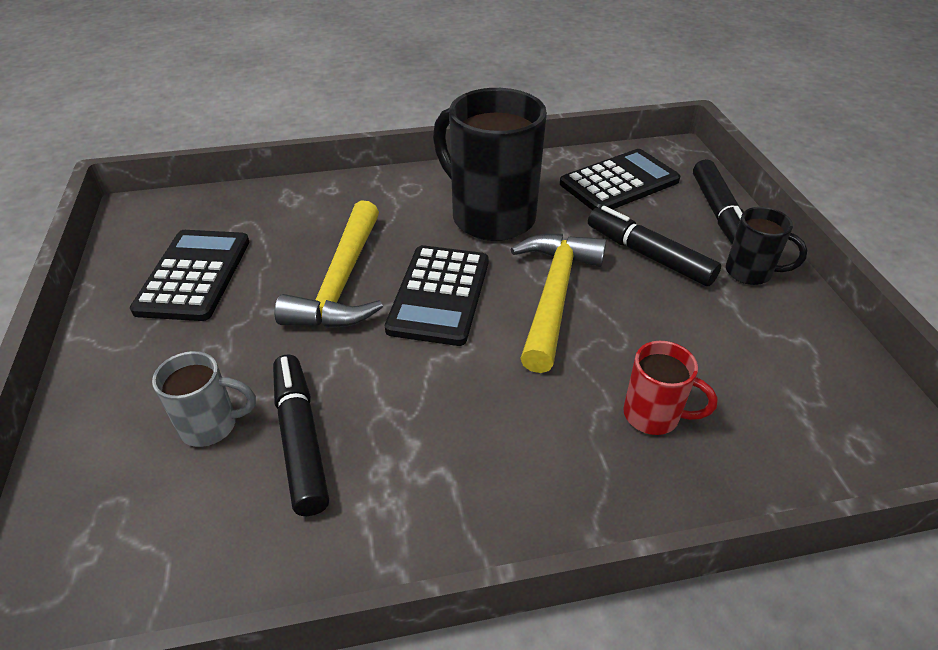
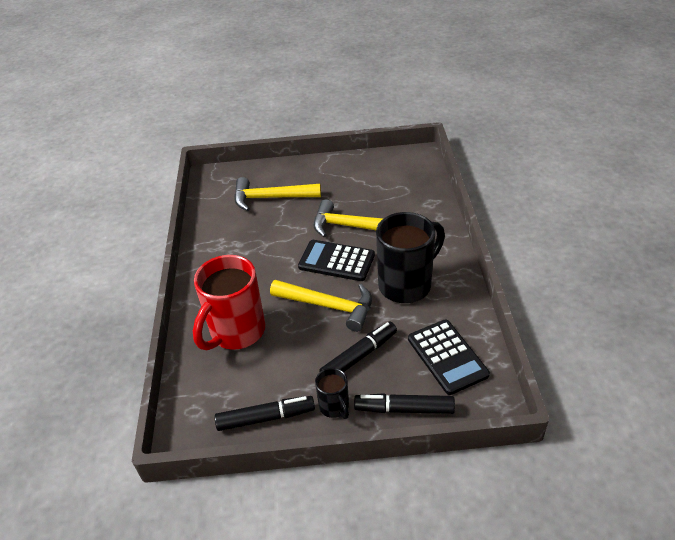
camera: 100 degrees right, 0 degrees up
(194, 275) = (364, 180): black calculator -> none
(211, 425) = (270, 198): grey mug -> yellow hammer
(300, 439) = (257, 221): black marker -> black marker (266, 418)
(653, 415) = (236, 332): red mug -> red mug, size x2.04
(750, 273) = (334, 407): black mug -> black mug turned 60 degrees counterclockwise

